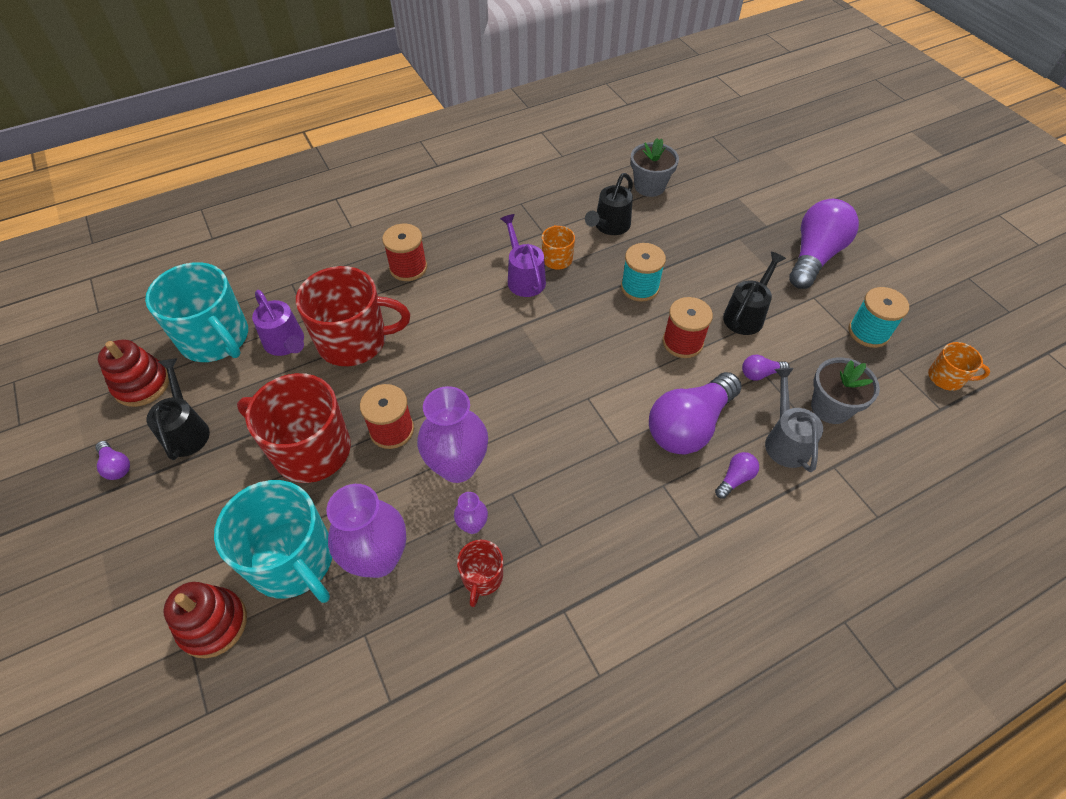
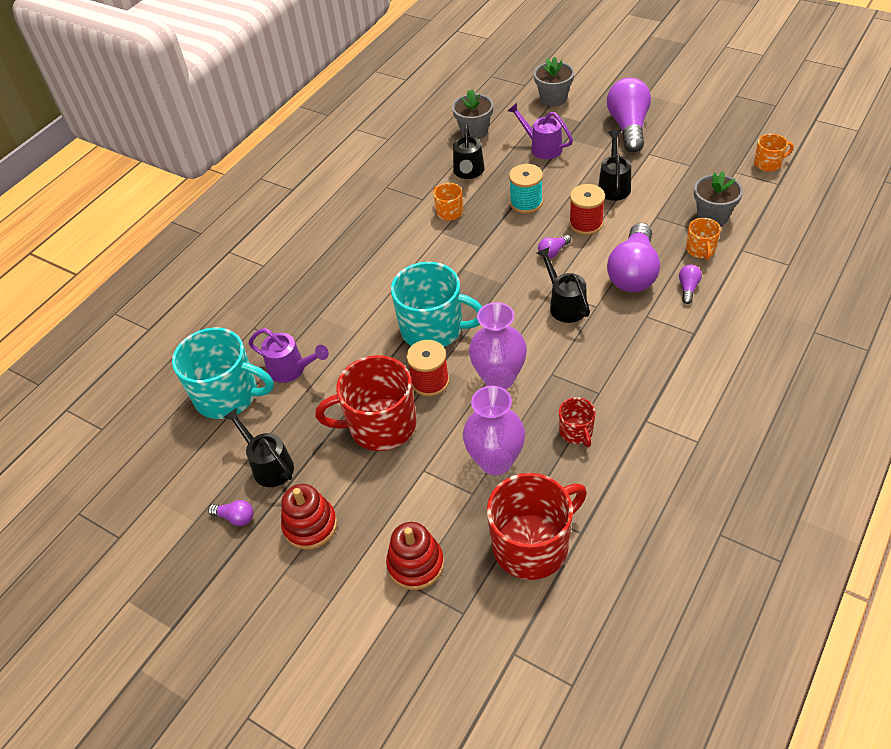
camera: 25 degrees left, 5 degrees down
(142, 385) = (198, 456): red stacking toy -> red stacking toy (310, 525)
(293, 560) = (436, 496): turquoise mug -> turquoise mug (433, 329)
(354, 341) = (344, 340): red mug -> red mug (532, 545)
(408, 268) = (339, 272): red spool -> none
(472, 525) = (542, 406): purple vase -> none
(524, 277) = (436, 236): purple watering can -> purple watering can (542, 147)
(588, 422) = (564, 304): none -> black watering can
(757, 188) = (553, 99): none -> grey flower pot
(760, 374) = (653, 218): purple light bulb -> purple light bulb (553, 252)
(785, 440) = (700, 250): grey watering can -> orange mug
(868, 332) = (700, 159): turquoise spool -> none

